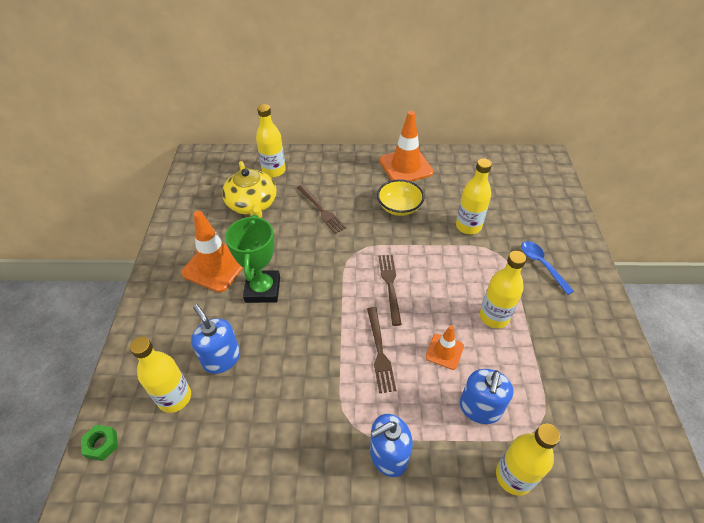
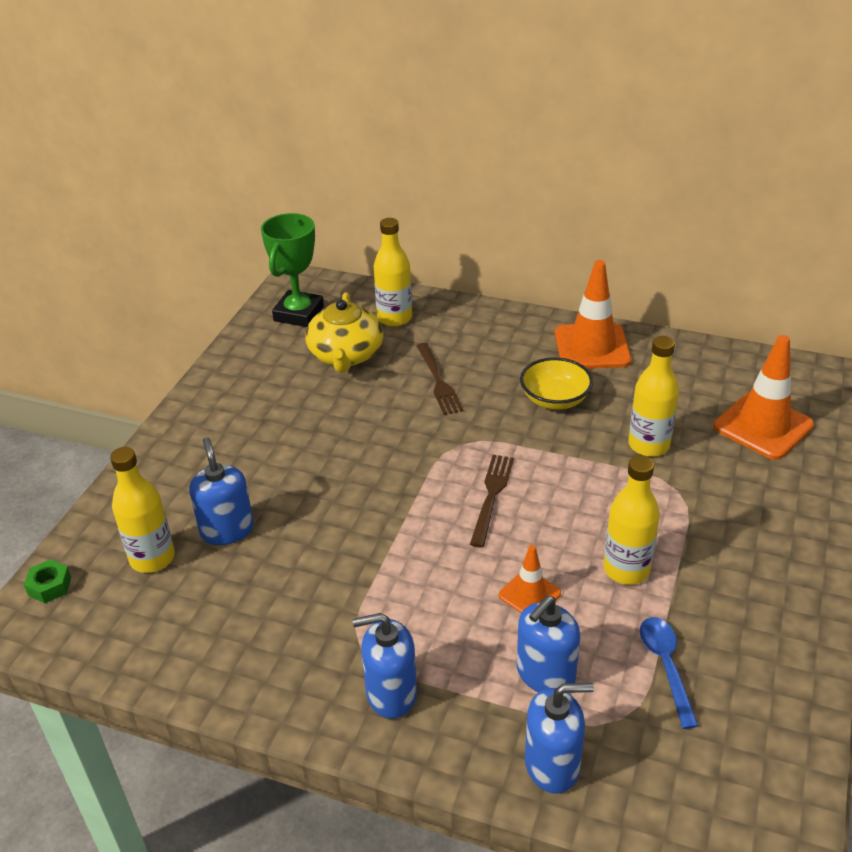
camera: 20 degrees right, 10 degrees down
(216, 266) = (265, 421): orange traffic cone -> orange traffic cone (763, 426)
(263, 289) = (314, 462): green trophy -> green trophy (299, 314)
(380, 352) = (437, 573): brown fork -> none
(514, 476) = (552, 765): yellow bottle -> blue soap dispenser
(542, 265) = (738, 520): blue spoon -> blue spoon (666, 666)

